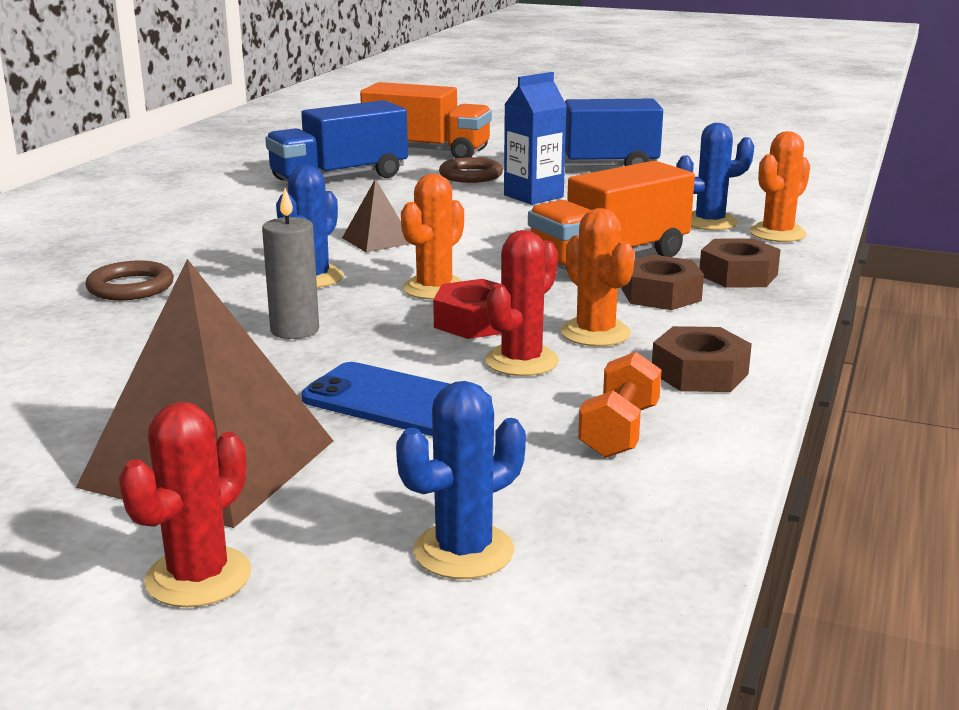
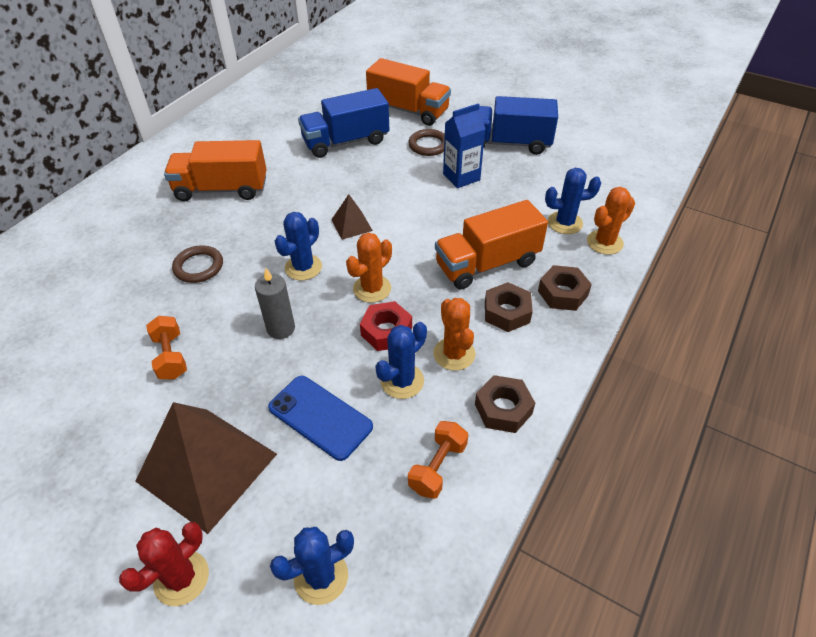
camera: 10 degrees right, 25 degrees up
(107, 367) = (171, 357): none -> orange dumbbell
(148, 223) = (221, 189): none -> orange truck
(521, 361) = (402, 381): red cactus -> blue cactus

